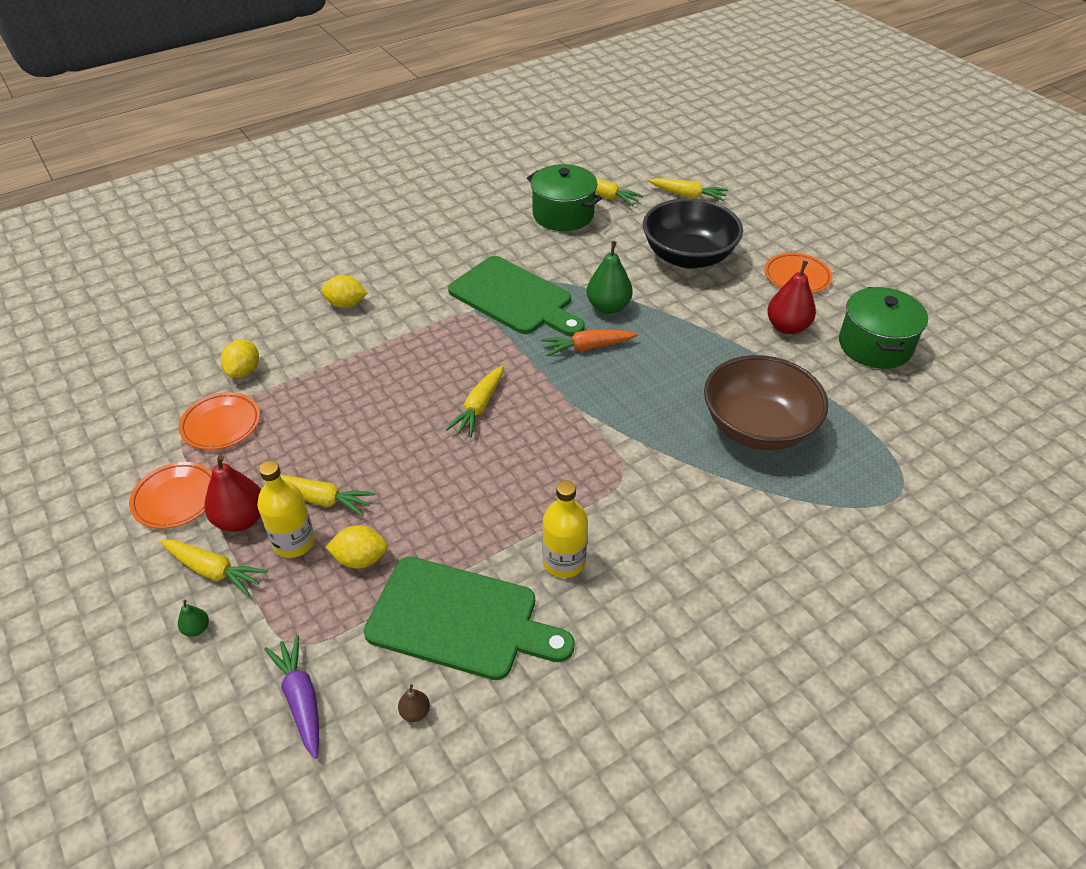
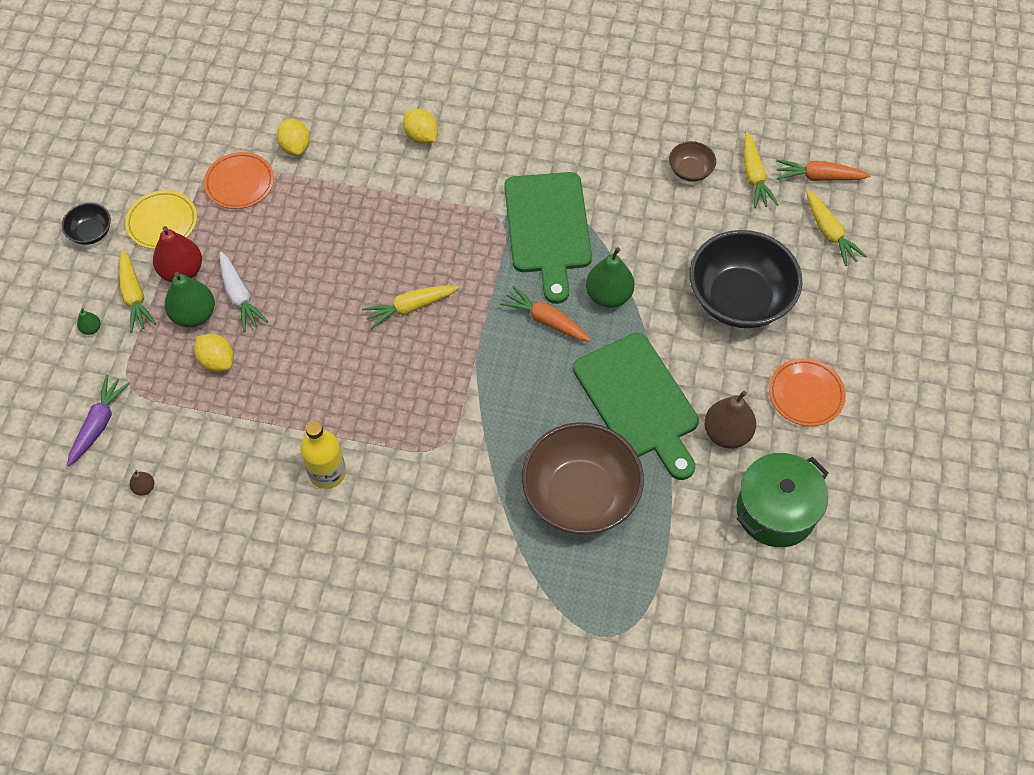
camera: 45 degrees right, 15 degrees up
(104, 555) = (91, 232): none -> black bowl
(176, 498) = (162, 222): orange plate -> yellow plate
(244, 371) = (295, 147): yellow lemon -> yellow lemon turned 75 degrees counterclockwise
(294, 542) = (194, 315): yellow bottle -> green pear
(322, 499) = (240, 297): yellow carrot -> white carrot
(460, 619) = (227, 454): green cutting board -> green cutting board (638, 401)
(563, 214) = (690, 170): green pot -> brown bowl
(642, 175) = (818, 177): none -> orange carrot
(787, 327) = (727, 433): red pear -> brown pear

